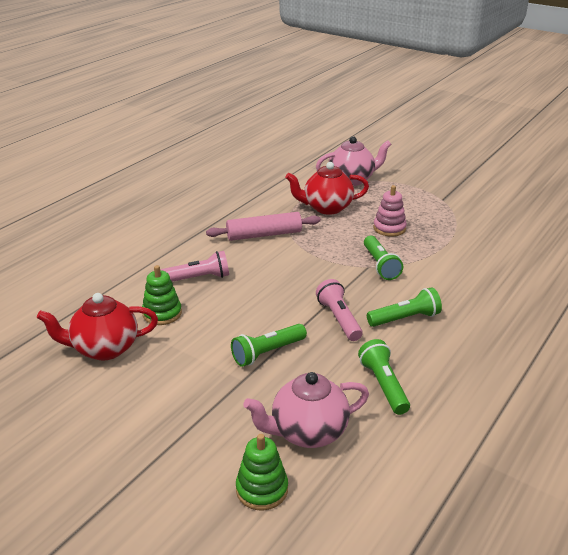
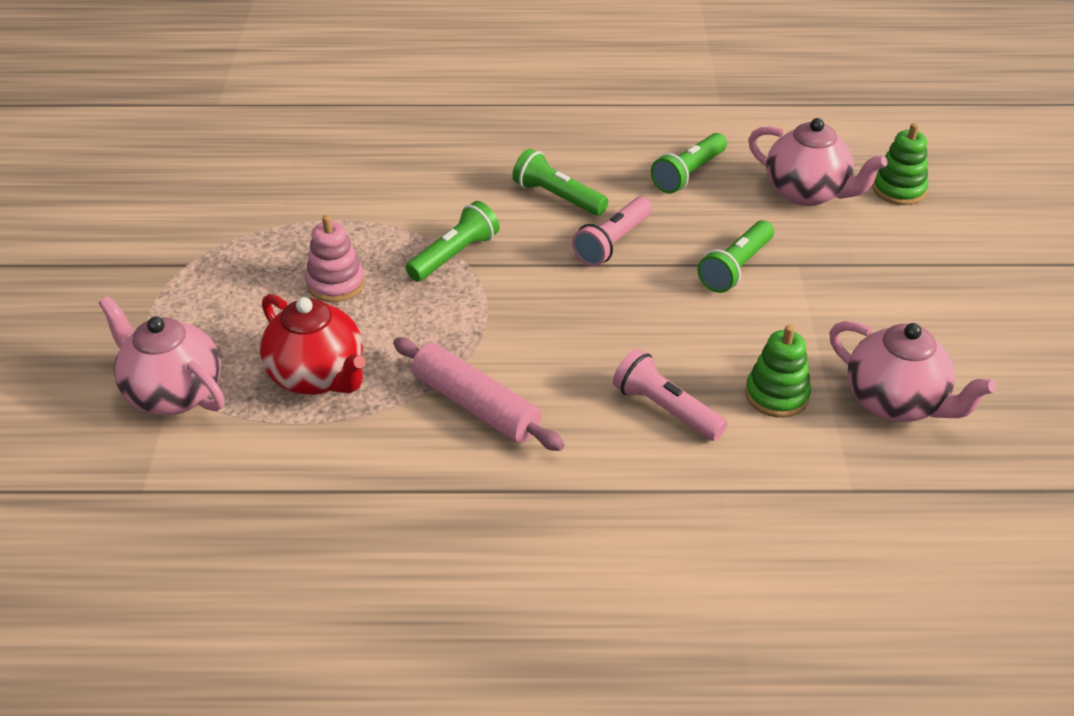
camera: 125 degrees left, 10 degrees up
(104, 348) = (895, 402): red teapot -> pink teapot
(267, 353) = (735, 268): green flashlight -> green flashlight turned 105 degrees clockwise

